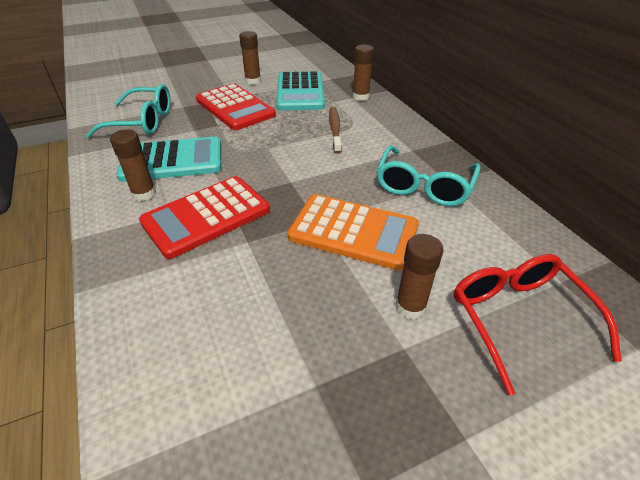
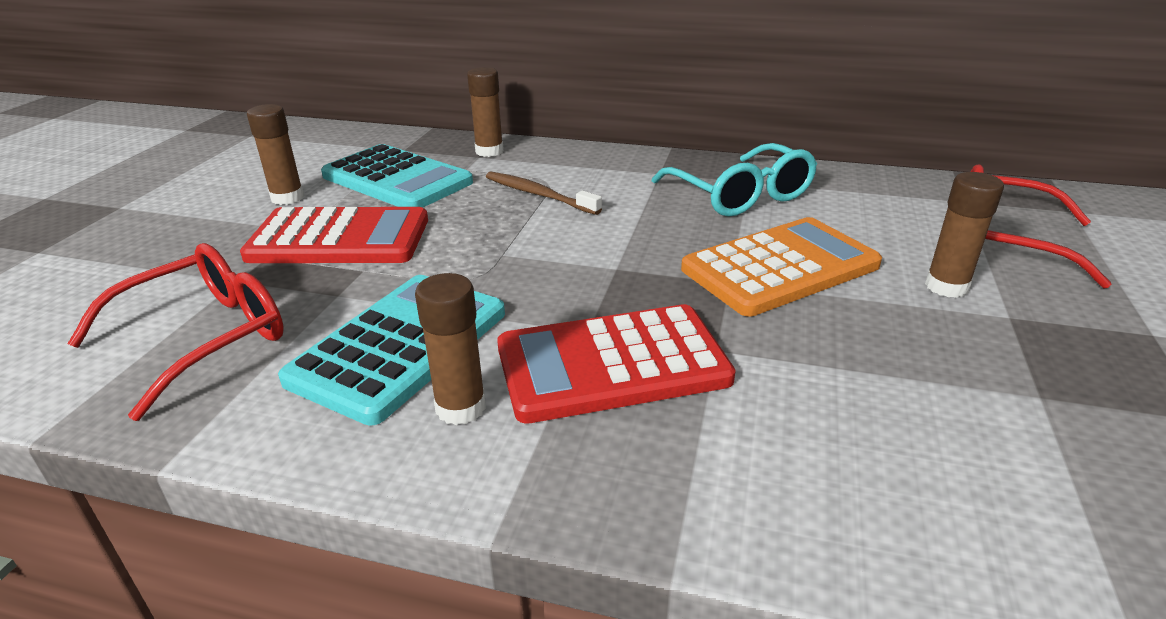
camera: 50 degrees left, 10 degrees down
(142, 122) = (205, 337): turquoise glasses -> red glasses
(206, 216) = (612, 364): red calculator -> red calculator turned 75 degrees clockwise

